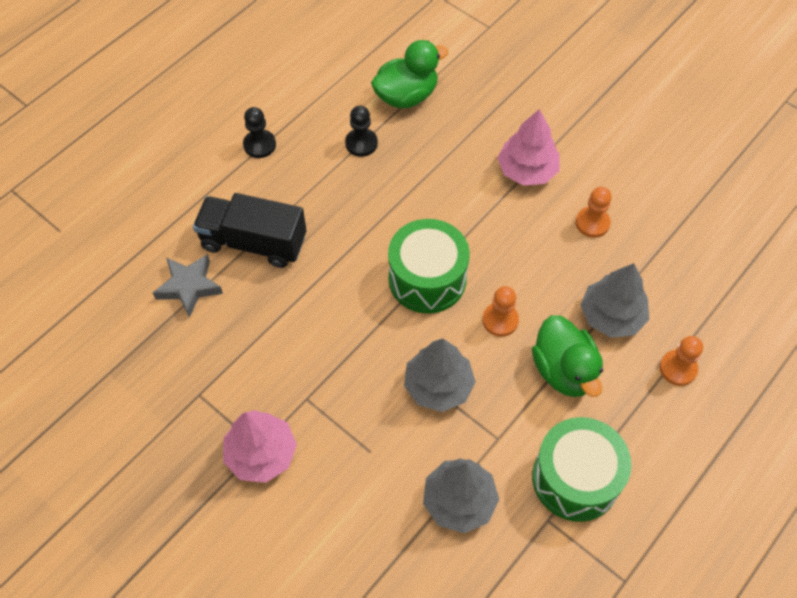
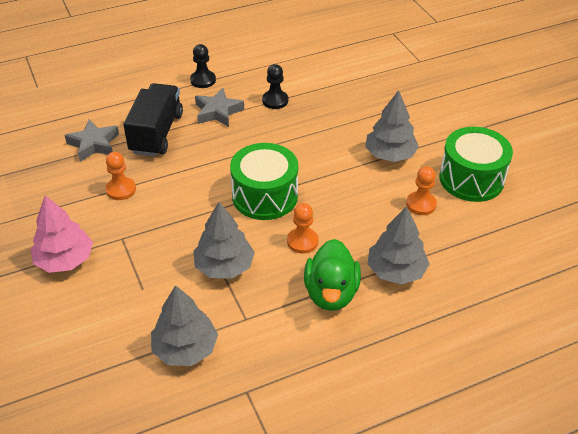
camera: 25 degrees right, 15 degrees down
(254, 242) = (156, 133): black truck -> black truck turned 60 degrees clockwise
(305, 184) = (218, 112): none -> grey star
(406, 96) = (328, 83): green duck -> none
(527, 170) = (390, 154): pink tree -> grey tree
(575, 478) = (289, 371): green drum -> green drum (471, 179)
(678, 368) = (430, 328): orange pawn -> orange pawn (121, 189)

